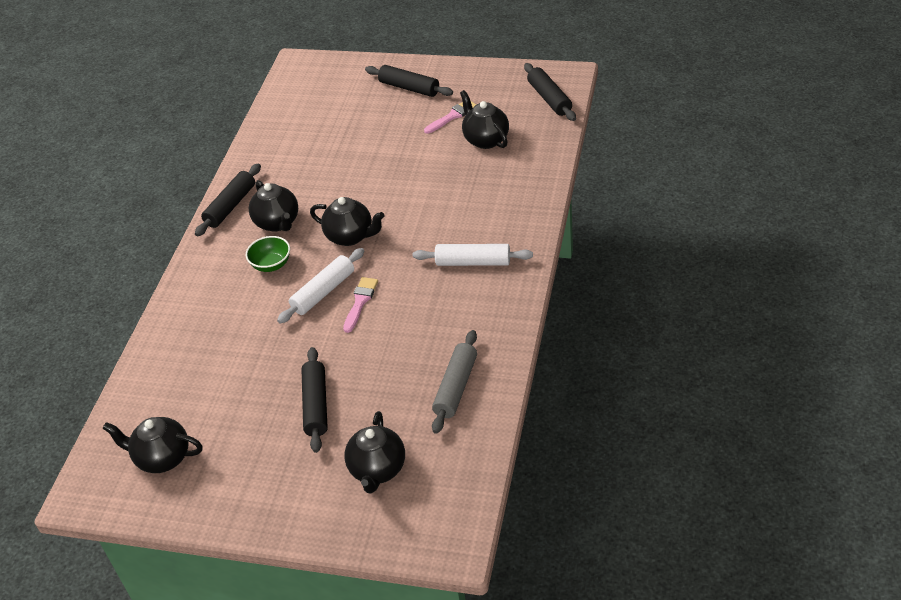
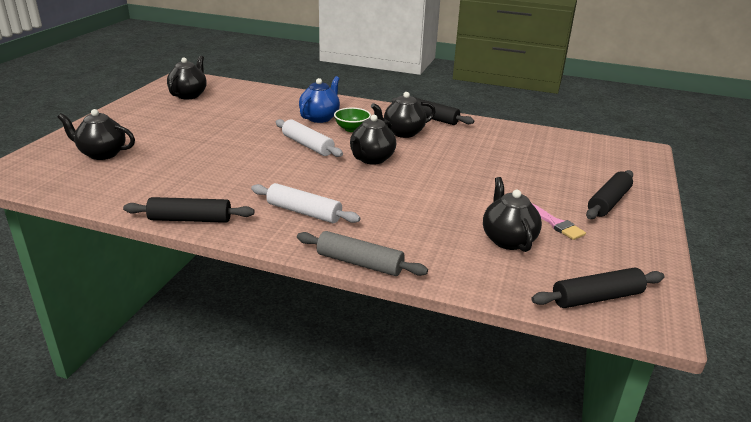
camera: 90 degrees right, 15 degrees down
(238, 299) = (320, 118): none -> blue teapot
(316, 405) = (188, 137): black rolling pin -> black rolling pin (190, 219)
(360, 302) = (286, 158): pink brush -> none
(456, 387) = (151, 189): grey rolling pin -> grey rolling pin (359, 263)
(473, 262) = (304, 212): white rolling pin -> white rolling pin turned 75 degrees counterclockwise
(485, 139) = (507, 239): black teapot -> black teapot turned 75 degrees counterclockwise

